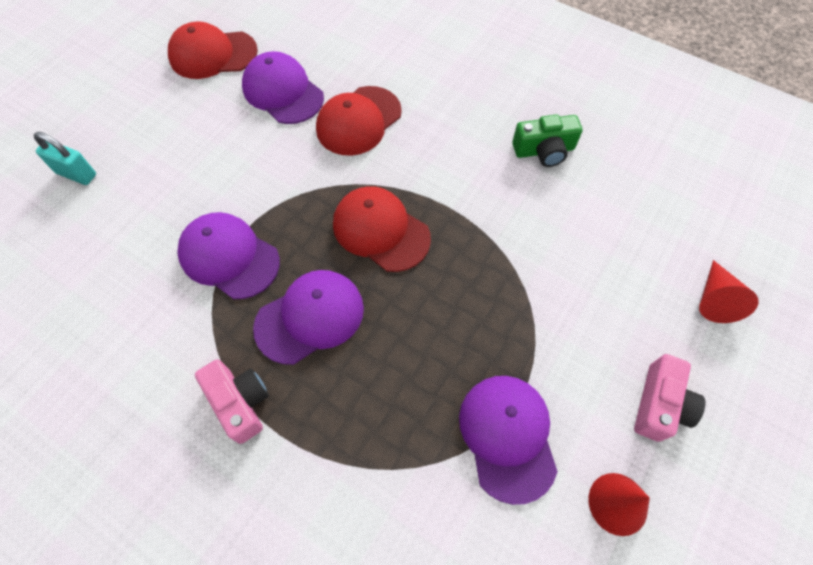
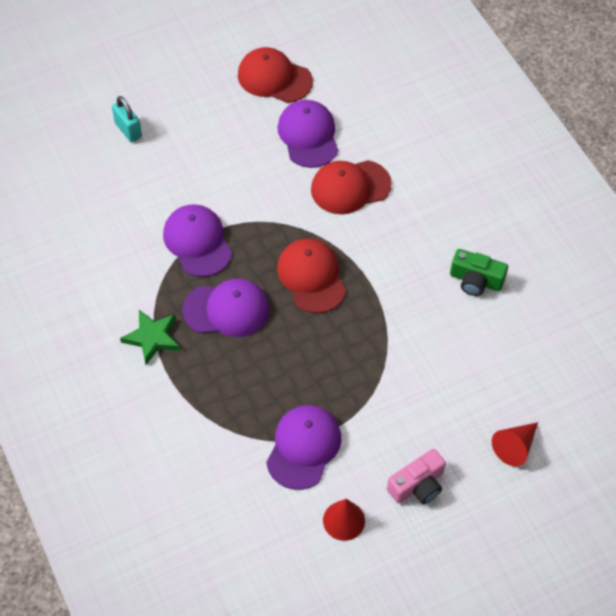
camera: 30 degrees right, 5 degrees down
(240, 402) = (152, 338): pink camera -> green star

